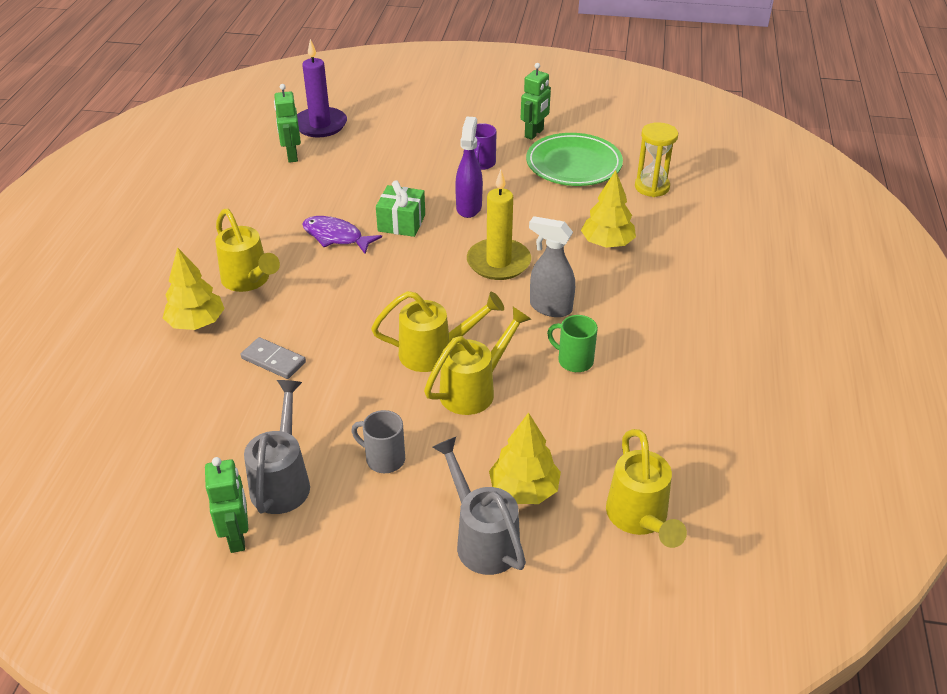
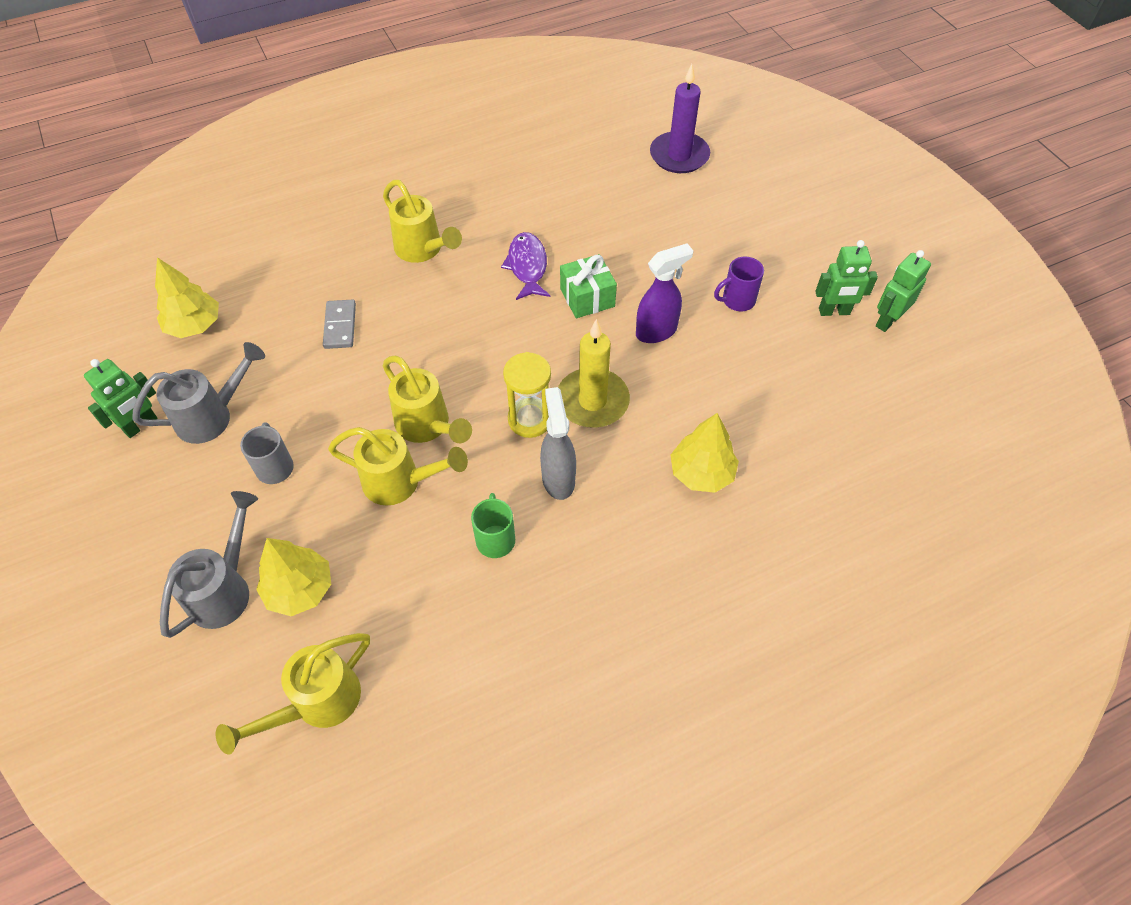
camera: 55 degrees right, 15 degrees up
(197, 323) = (349, 253): yellow tree -> yellow tree (194, 325)
(249, 281) = (423, 250): yellow watering can -> yellow watering can turned 60 degrees counterclockwise
(292, 155) = (614, 167): green robot -> green robot (887, 321)
(573, 164) = (812, 373): green plate -> none
(652, 187) = (841, 462): yellow hourglass -> yellow hourglass (530, 420)

